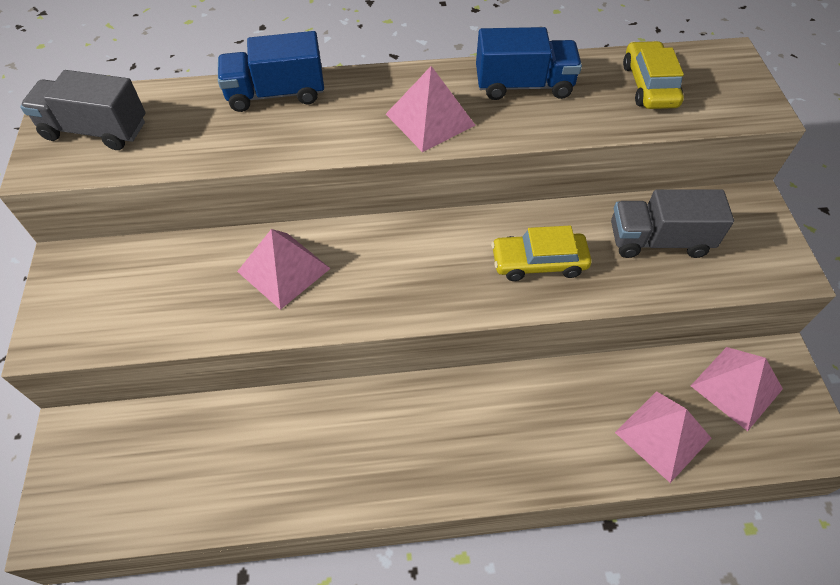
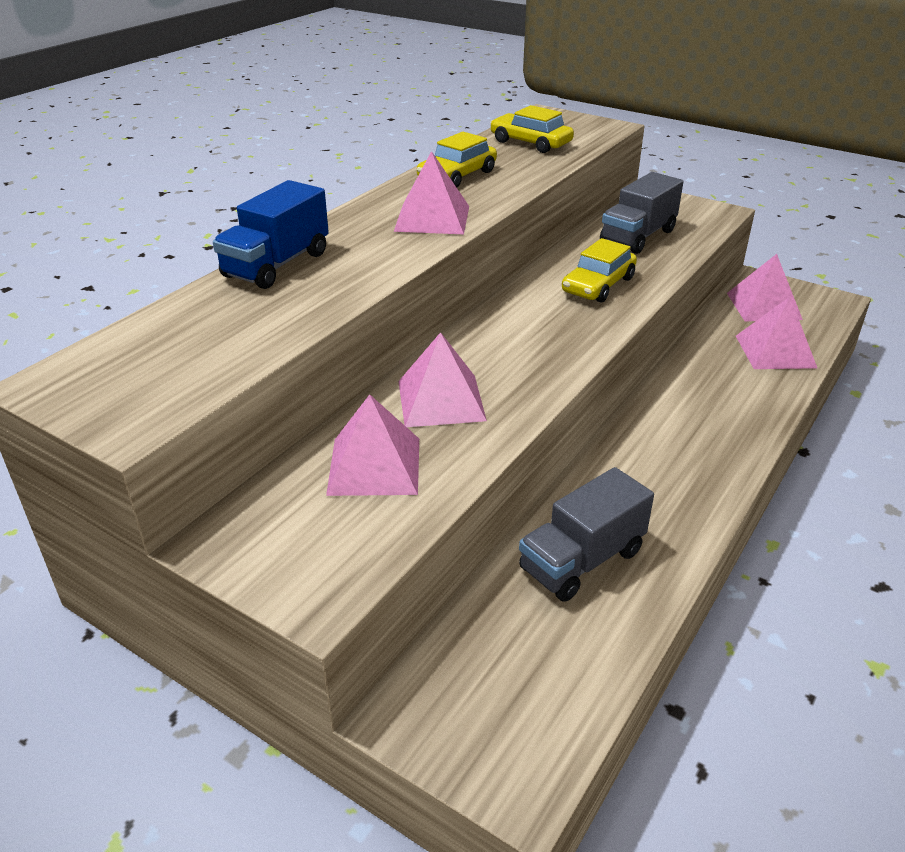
camera: 50 degrees left, 20 degrees down
(96, 130) = (139, 372): grey truck -> grey truck (582, 560)
(183, 284) = (374, 466): none -> pink pyramid
(523, 85) = (457, 176): blue truck -> yellow car

